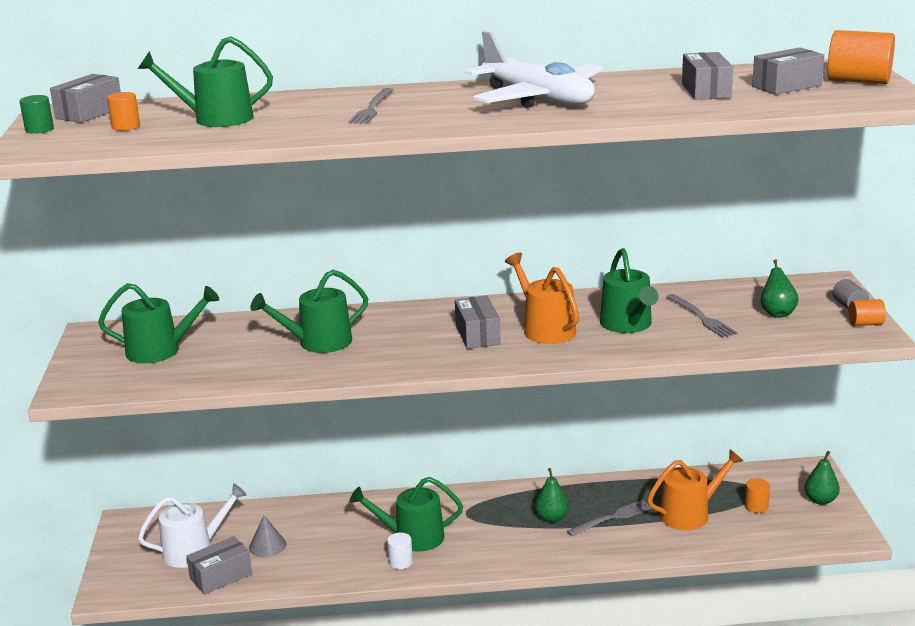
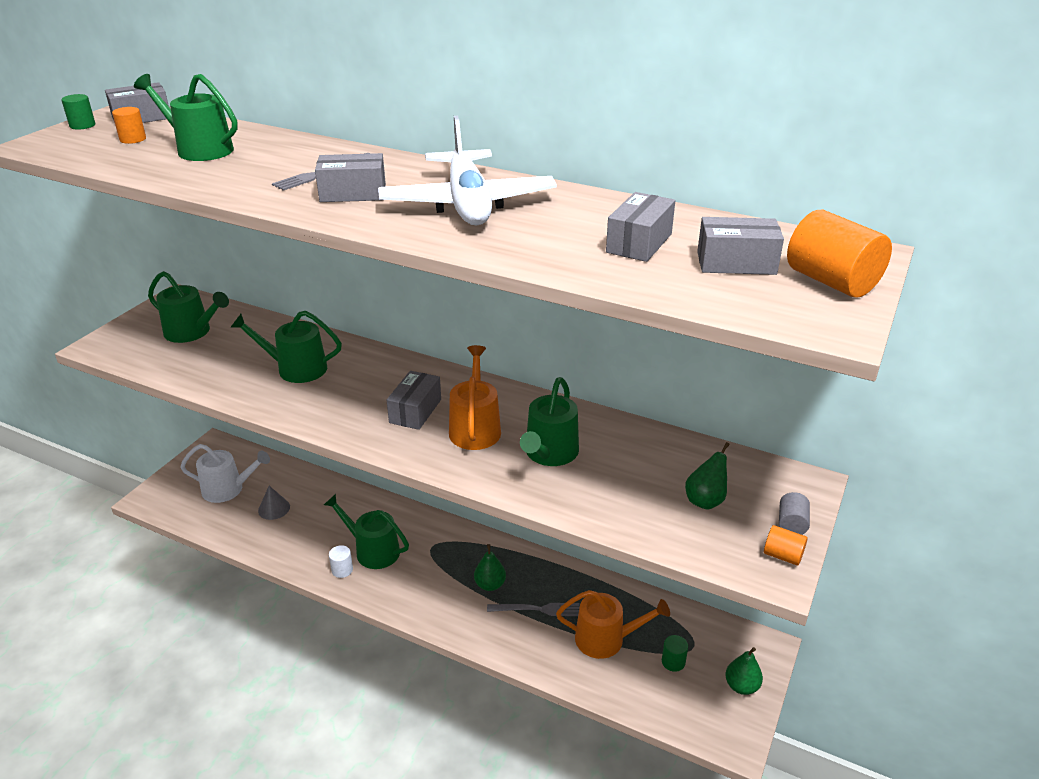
camera: 30 degrees right, 10 degrees up
(221, 576) = (221, 521): grey box -> grey box (353, 193)
(701, 317) = (625, 474): grey fork -> none
(756, 506) = (673, 662): orange cylinder -> green cylinder

